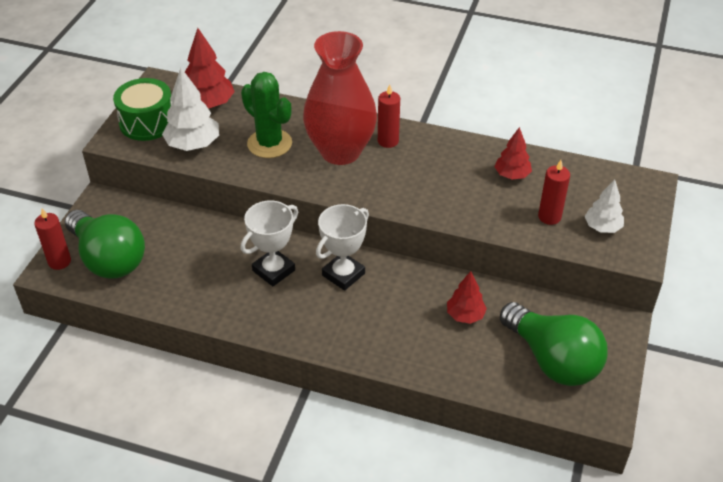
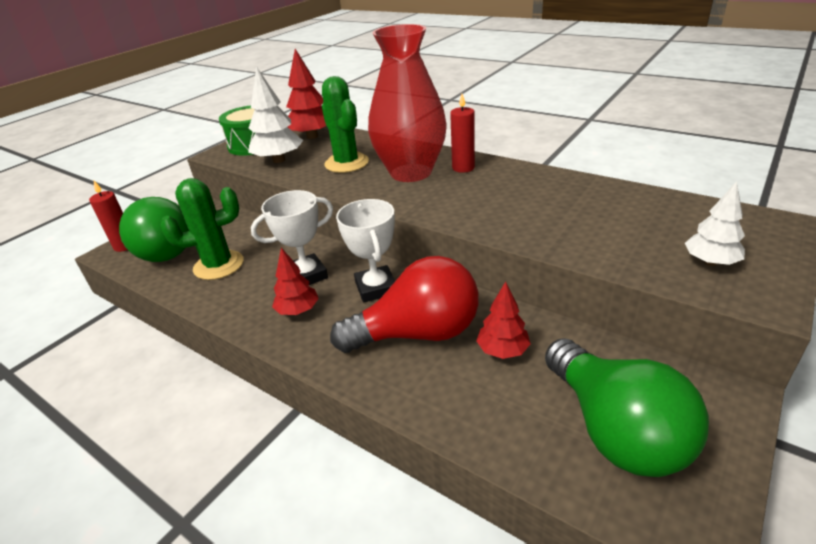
camera: 20 degrees right, 10 degrees down
(180, 271) = (218, 265): none -> green cactus
(343, 274) = (376, 288): white trophy -> white trophy turned 75 degrees counterclockwise
(396, 311) = (417, 333): none -> red light bulb
(512, 175) = (594, 203): red tree -> red tree (298, 311)
(549, 217) = (635, 244): red candle -> none

